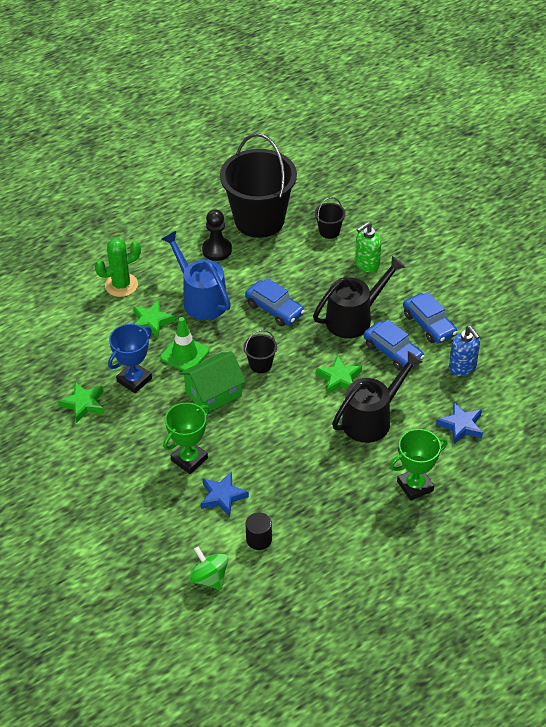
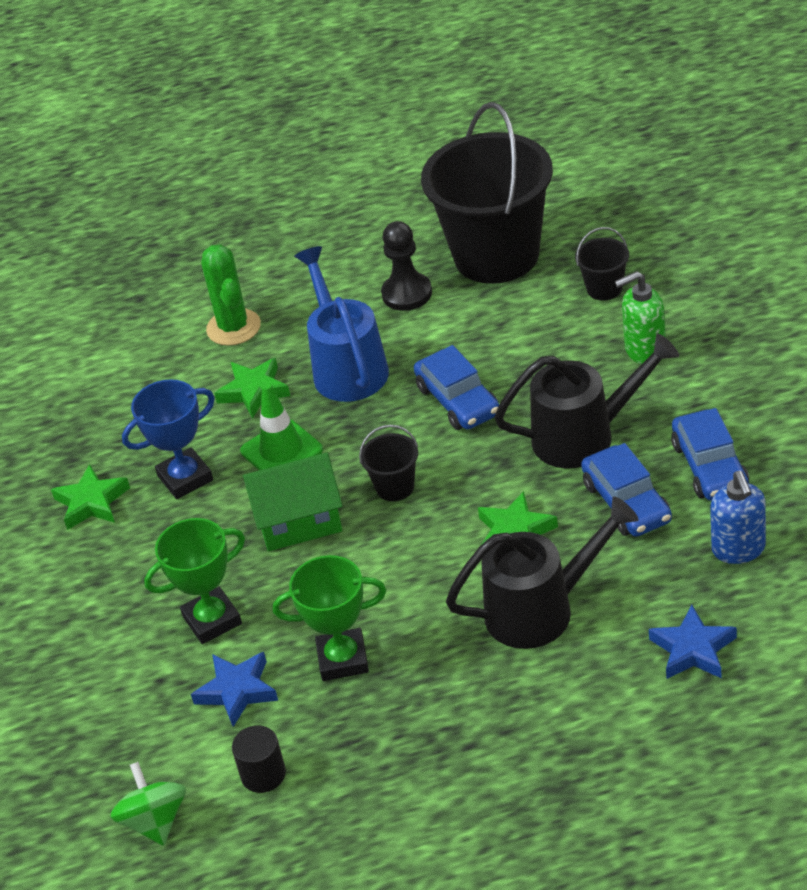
camera: 25 degrees right, 5 degrees down
(121, 285) = (233, 327): green cactus -> green cactus turned 75 degrees clockwise
(415, 486) = (566, 738): green trophy -> green trophy (343, 659)

